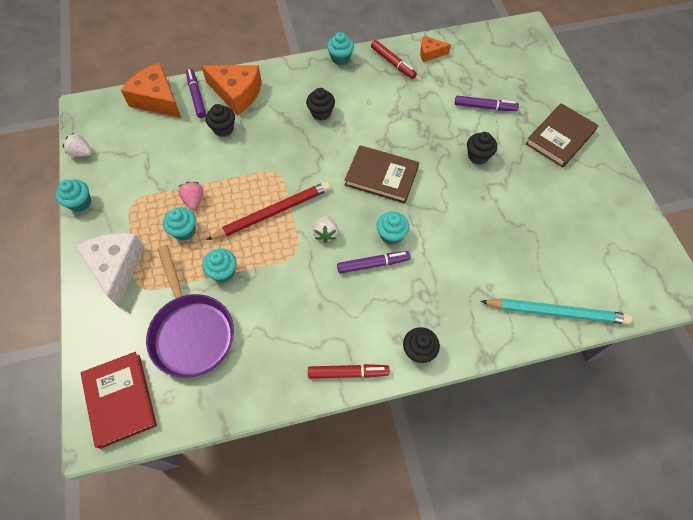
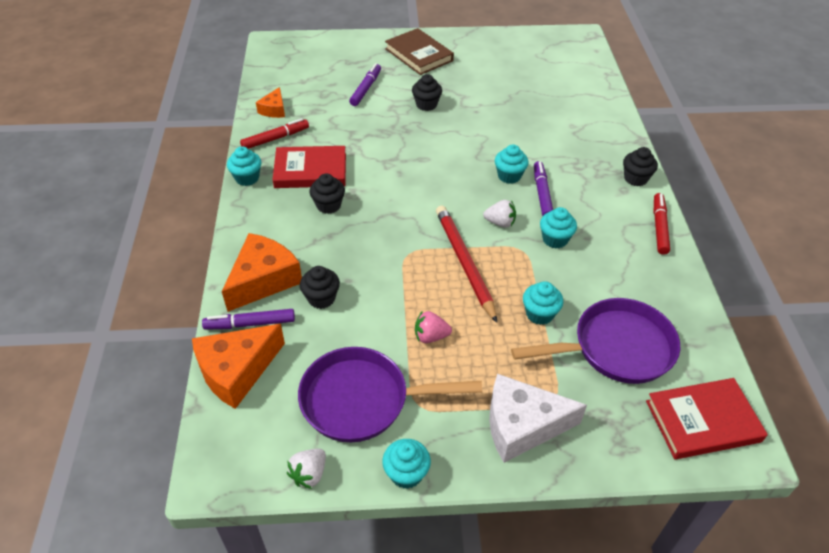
camera: 80 degrees left, 15 degrees down
(136, 169) = (363, 400): none -> purple pan
(184, 231) = (476, 349): turquoise cupcake -> turquoise cupcake (555, 239)
(359, 93) = (310, 171): none -> red book
(381, 176) = (434, 171): brown book -> none
(556, 312) = (599, 96): turquoise pencil -> none

